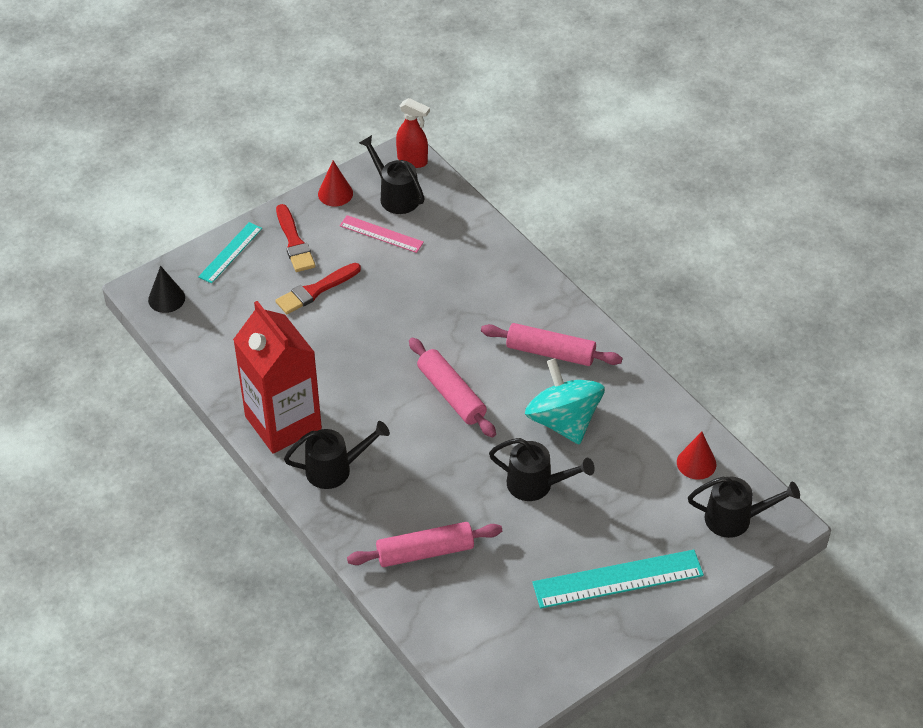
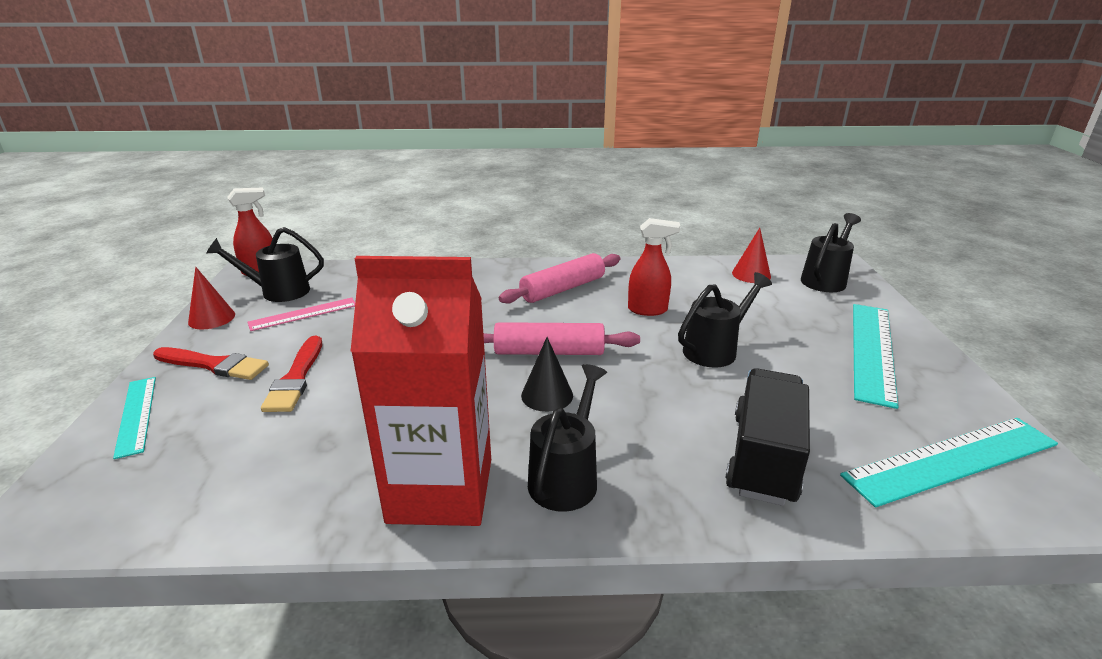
camera: 55 degrees left, 20 degrees down
(166, 298) = (84, 508): black cone -> black cone (547, 395)
(425, 552) = (763, 457): pink rolling pin -> black truck
(499, 645) = (951, 460): none -> turquoise ruler
(563, 421) = (648, 310): turquoise spinning top -> red spray bottle

